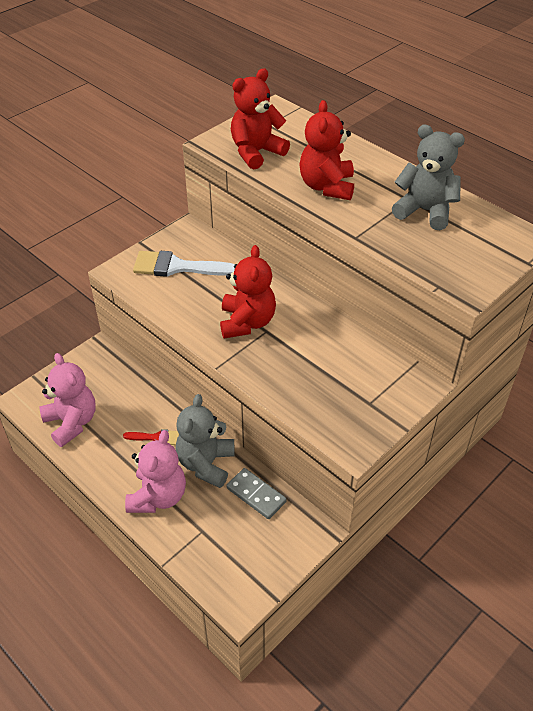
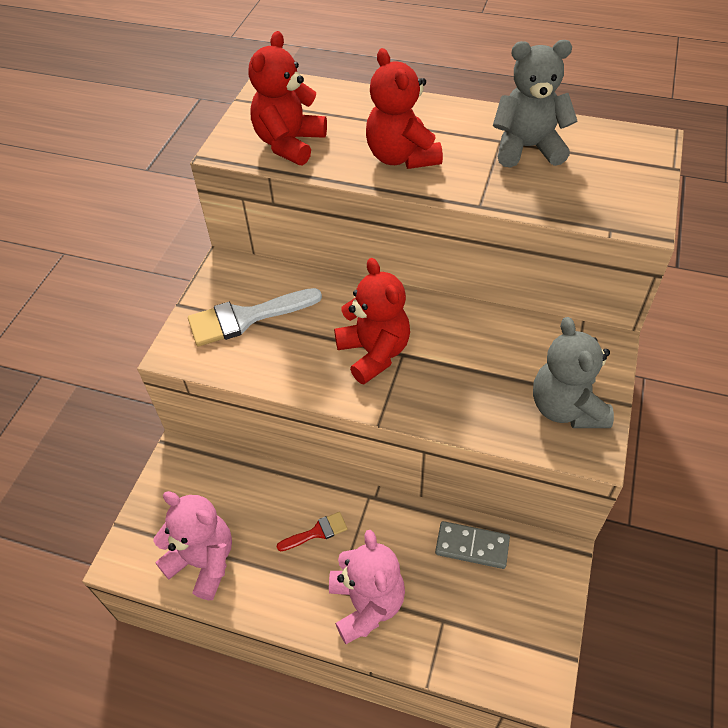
camera: 25 degrees left, 5 degrees up
(206, 464) = (394, 536): grey teddy bear -> grey teddy bear (566, 408)

